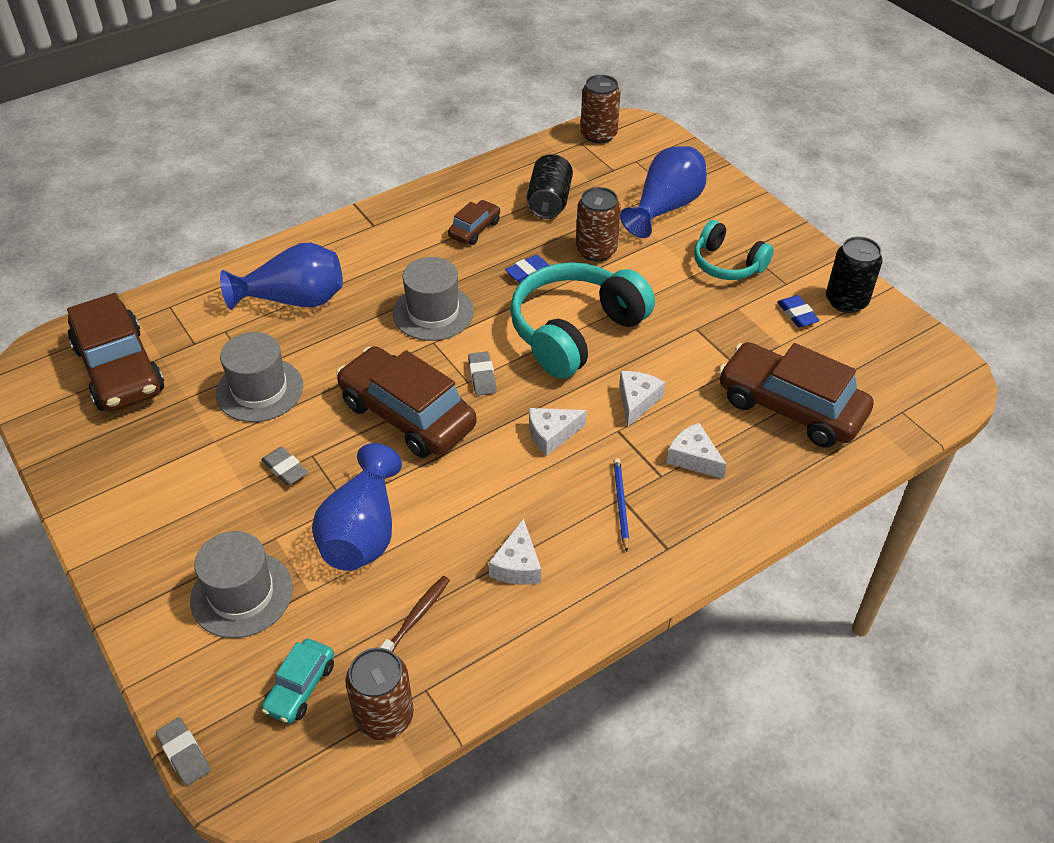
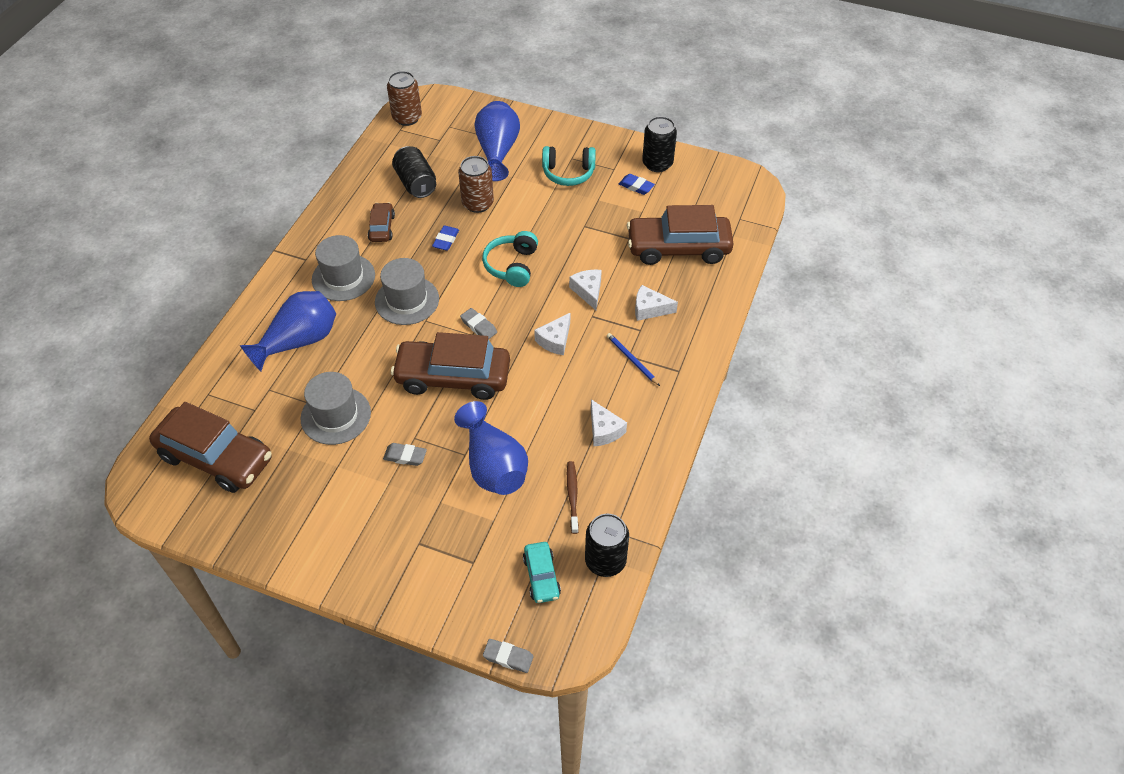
camera: 35 degrees left, 5 degrees up
(241, 594) = (452, 548): grey hat -> grey hat (343, 277)
(384, 716) = (605, 561): brown can -> black can
(575, 332) = (512, 266): turquoise headphones -> turquoise headphones, size x0.58

